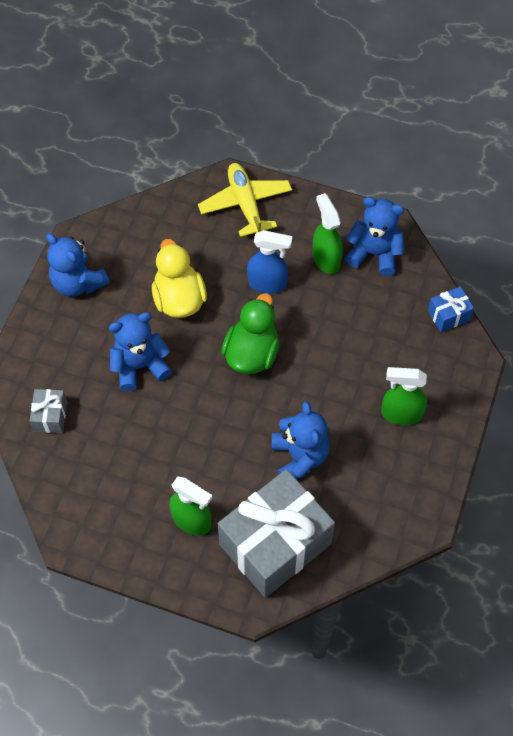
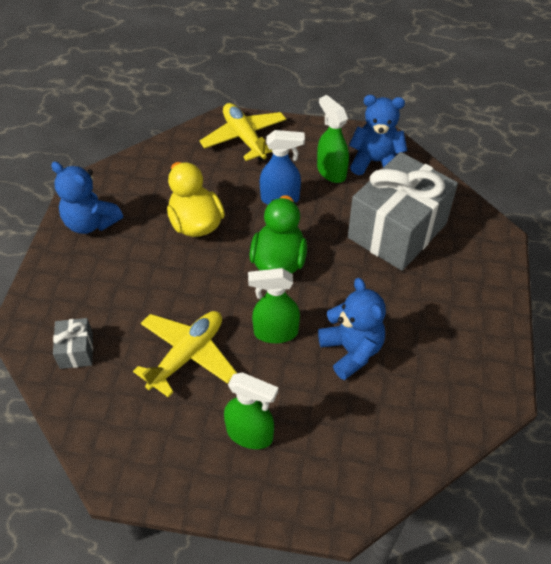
camera: 10 degrees left, 10 degrees down
(140, 366) = (166, 288): blue teddy bear -> none
(149, 437) = (187, 355): none -> yellow plane
(275, 544) = (348, 444): grey gift -> grey gift (397, 231)
(401, 413) = (443, 294): green spray bottle -> green spray bottle (275, 332)
(448, 315) = (461, 203): blue gift -> none

